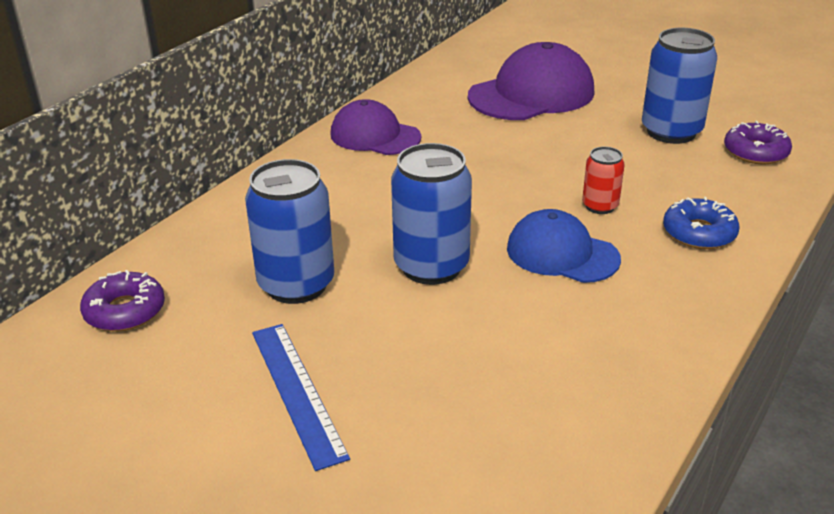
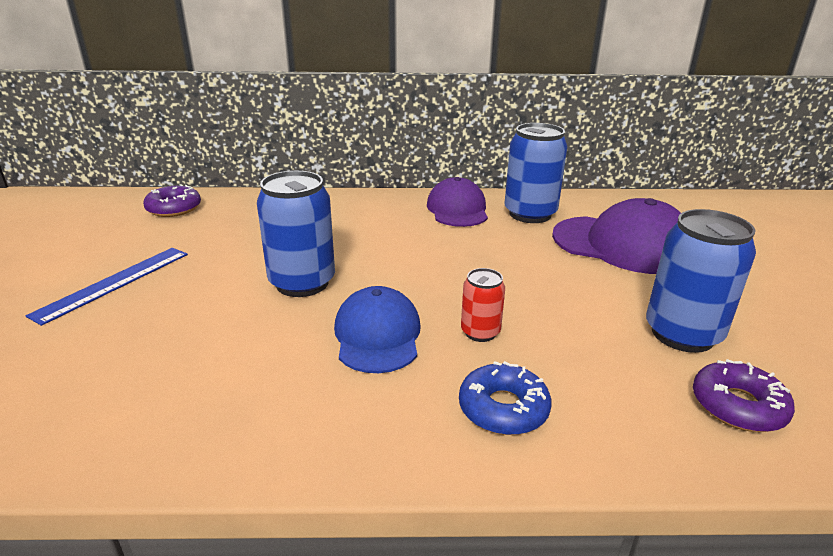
camera: 55 degrees right, 5 degrees down
(296, 285) = (238, 244): blue can -> blue can (530, 214)

